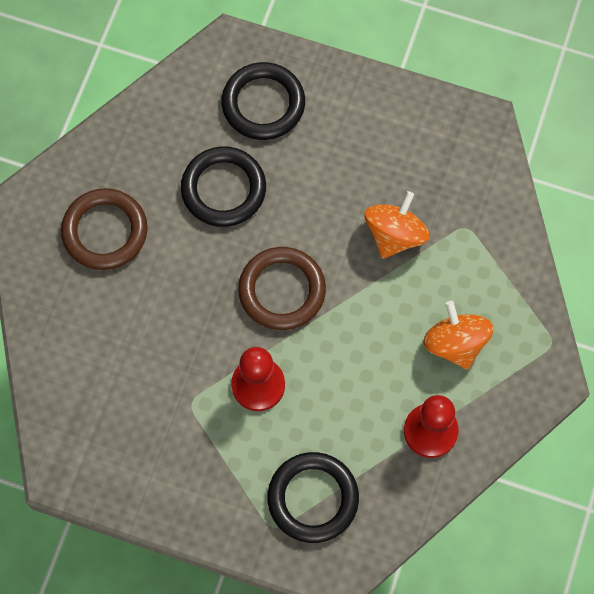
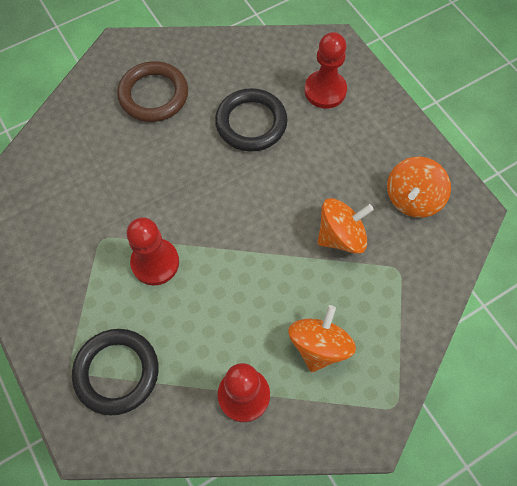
camera: 40 degrees right, 5 degrees down
(263, 104) = (325, 91): black ring -> red pawn
(282, 290) = (229, 213): brown ring -> none
(426, 152) = (412, 198): none -> orange spinning top

